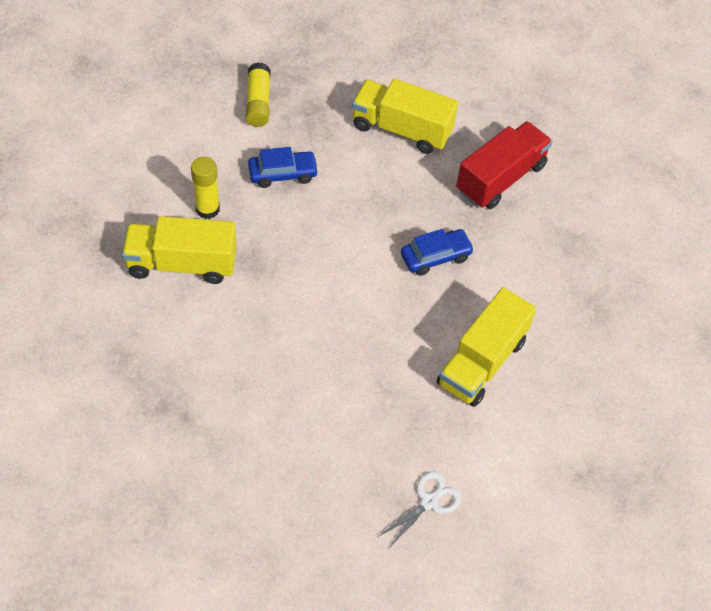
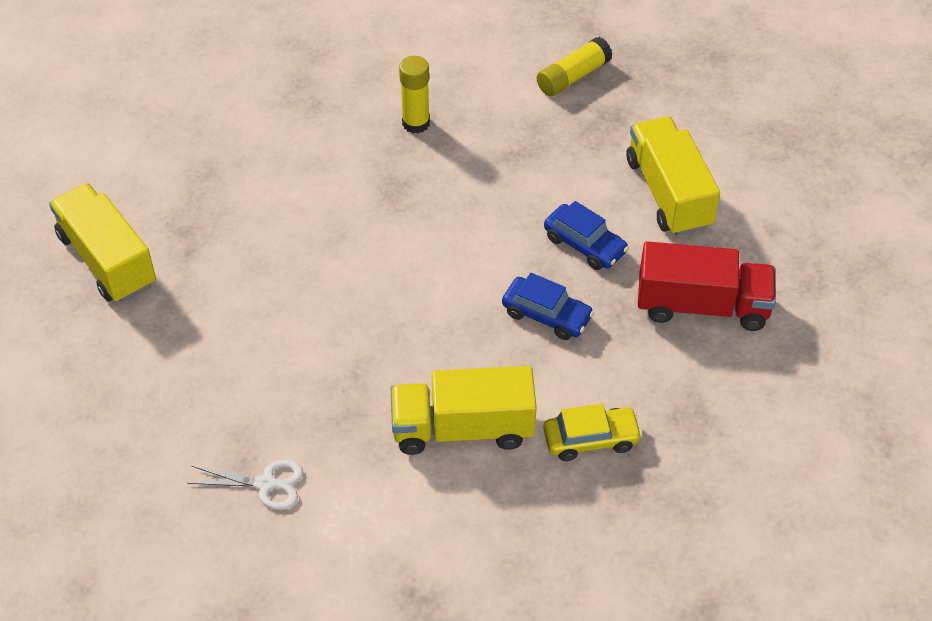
camera: 55 degrees right, 5 degrees down
(182, 264) = (340, 146): yellow truck -> yellow truck (107, 260)
(283, 174) = (513, 146): blue car -> blue car (585, 244)
(547, 303) = (591, 439): none -> yellow car

